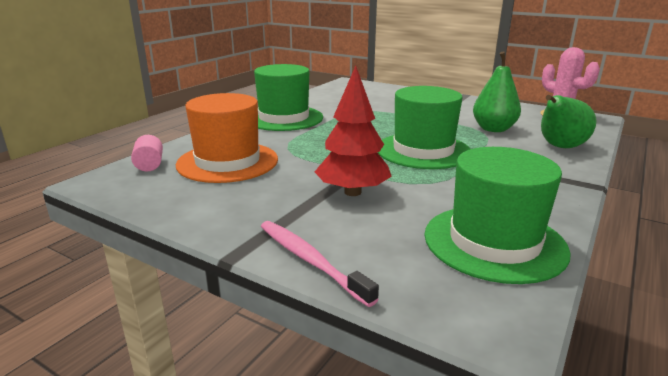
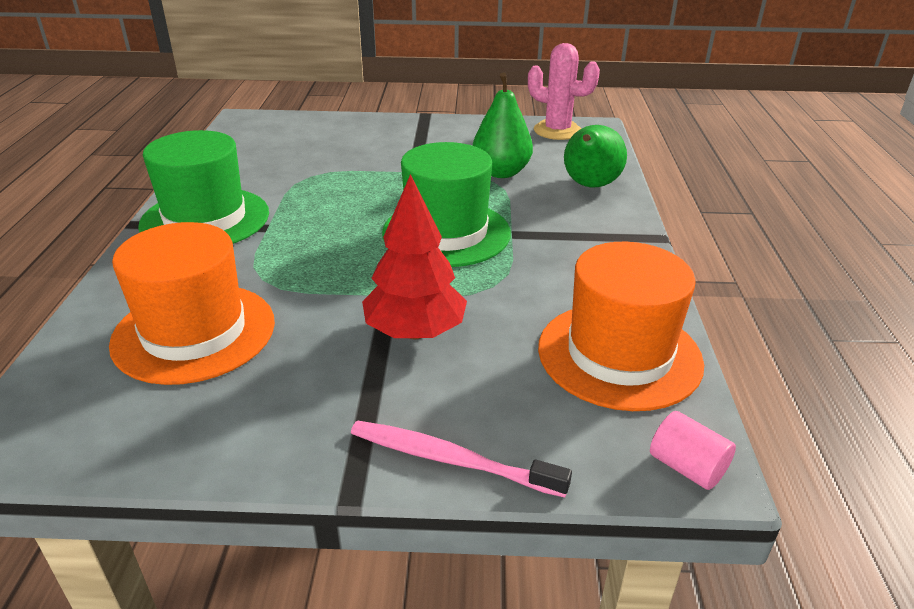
camera: 30 degrees left, 10 degrees up
(149, 165) = (67, 378): pink cylinder -> pink cylinder (687, 467)
(494, 242) = (619, 355): green hat -> orange hat

